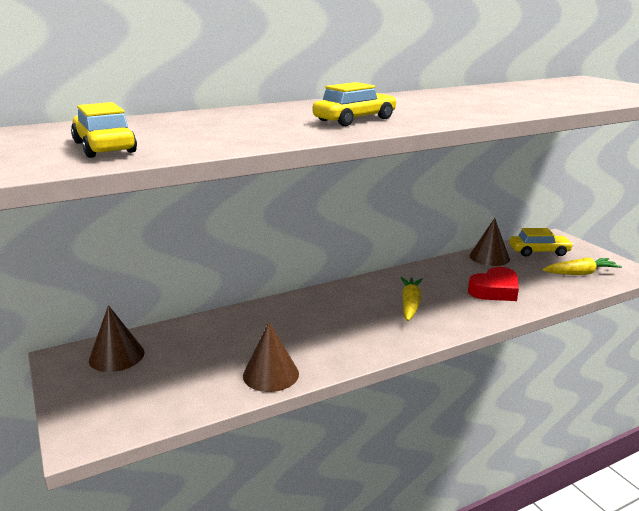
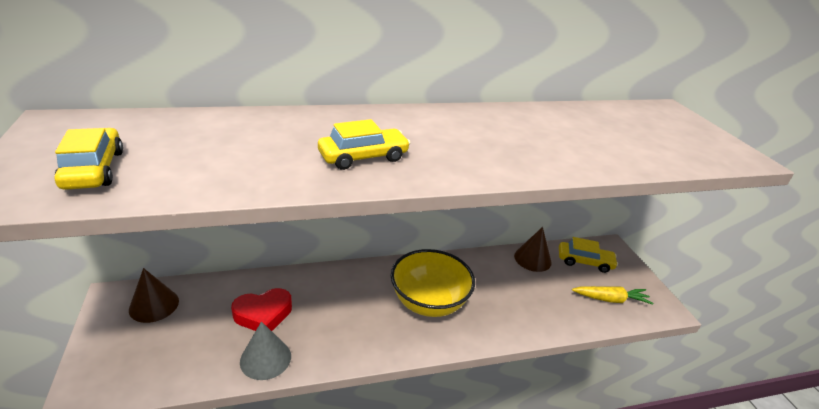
camera: 10 degrees right, 10 degrees up
(271, 374) = (265, 358): brown cone -> grey cone
(410, 304) = (429, 302): yellow carrot -> yellow bowl
(495, 290) = (516, 303): red heart -> red heart (263, 314)

